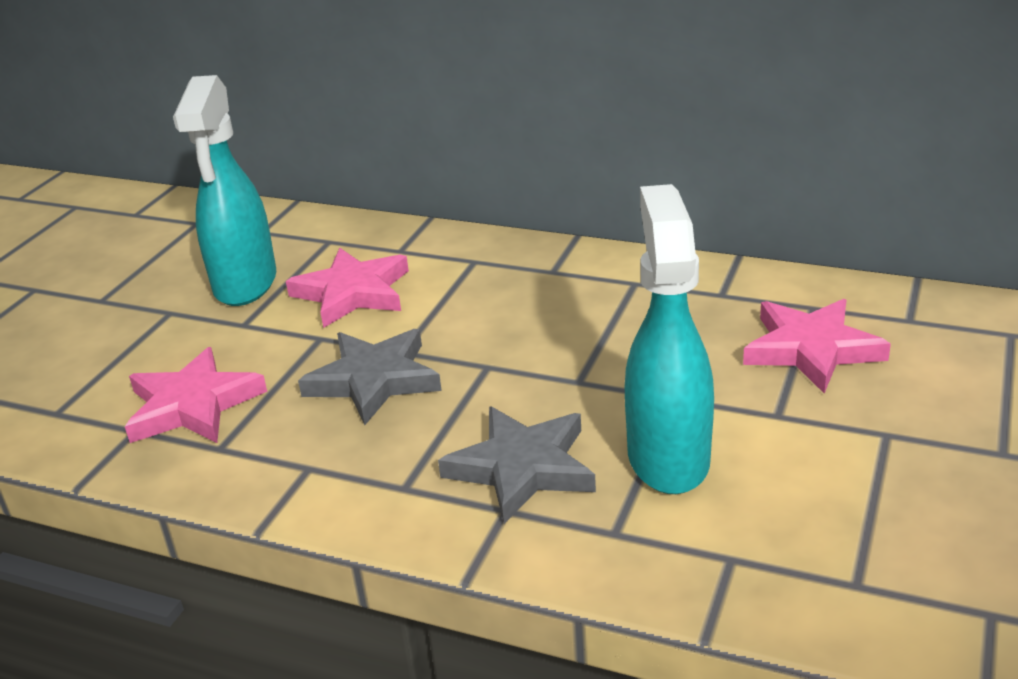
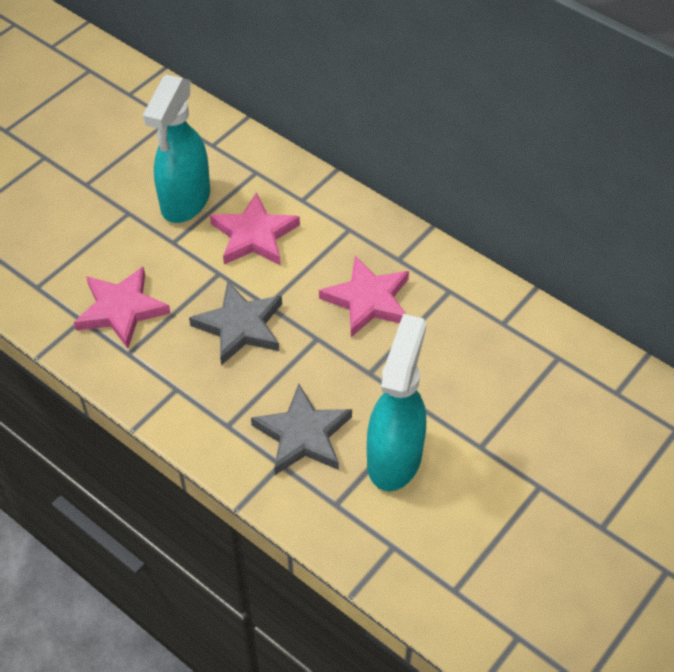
camera: 15 degrees right, 20 degrees up
(811, 349) = (534, 398): pink star -> pink star (368, 300)

